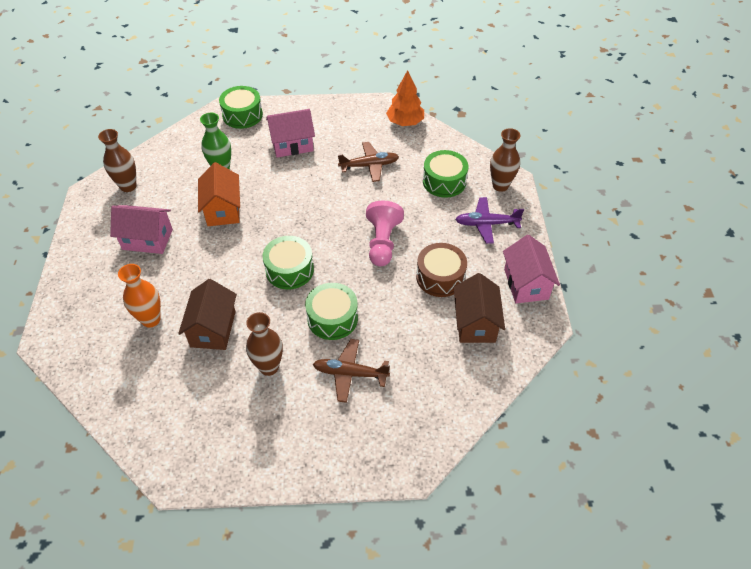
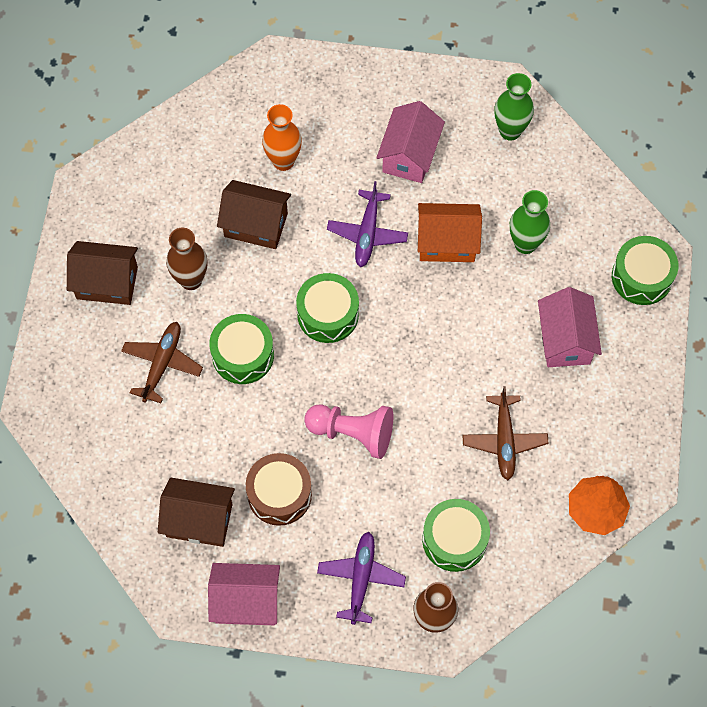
camera: 100 degrees right, 15 degrees up
(128, 186) = (510, 131): brown vase -> green vase
(217, 255) = (367, 233): none -> purple plane
(278, 433) = (107, 282): none -> brown house

